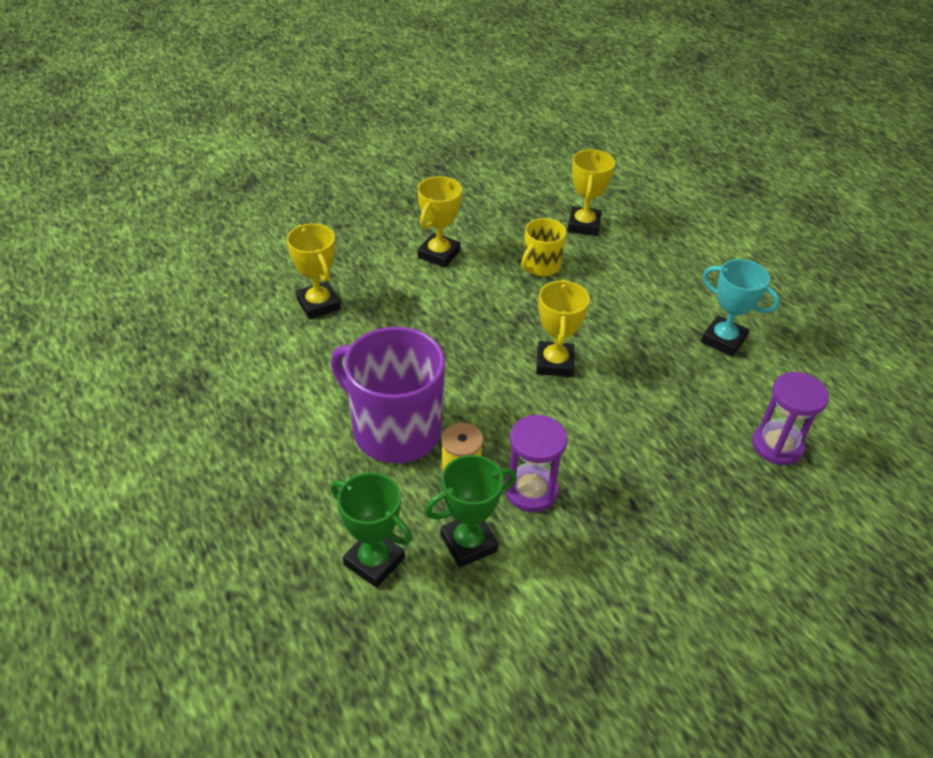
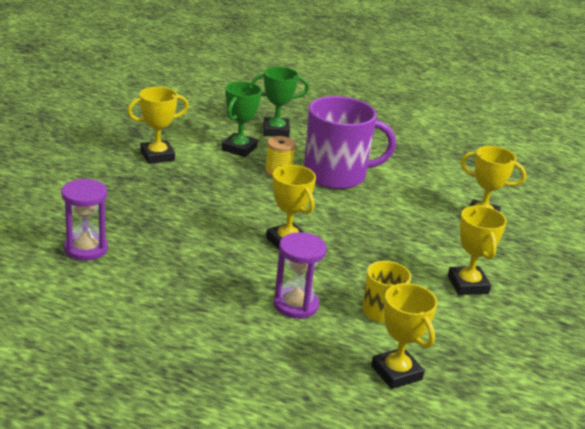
camera: 140 degrees right, 15 degrees down
(531, 490) = (229, 176): purple hourglass -> purple hourglass (296, 305)
(600, 581) = (157, 156): none -> yellow trophy
(723, 340) = (172, 310): turquoise trophy -> none

